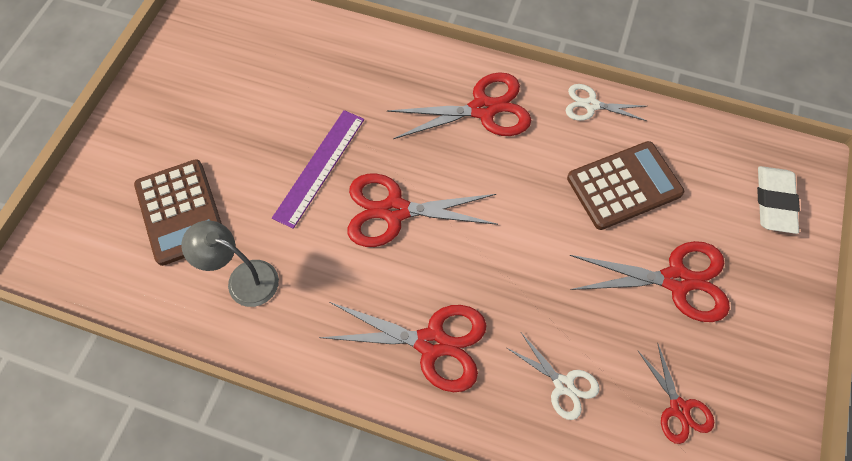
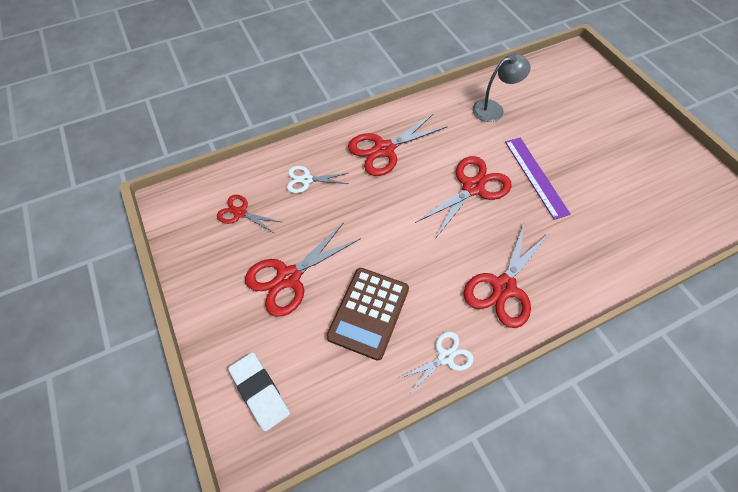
camera: 135 degrees right, 5 degrees down
(180, 212) = (558, 109): brown calculator -> none

